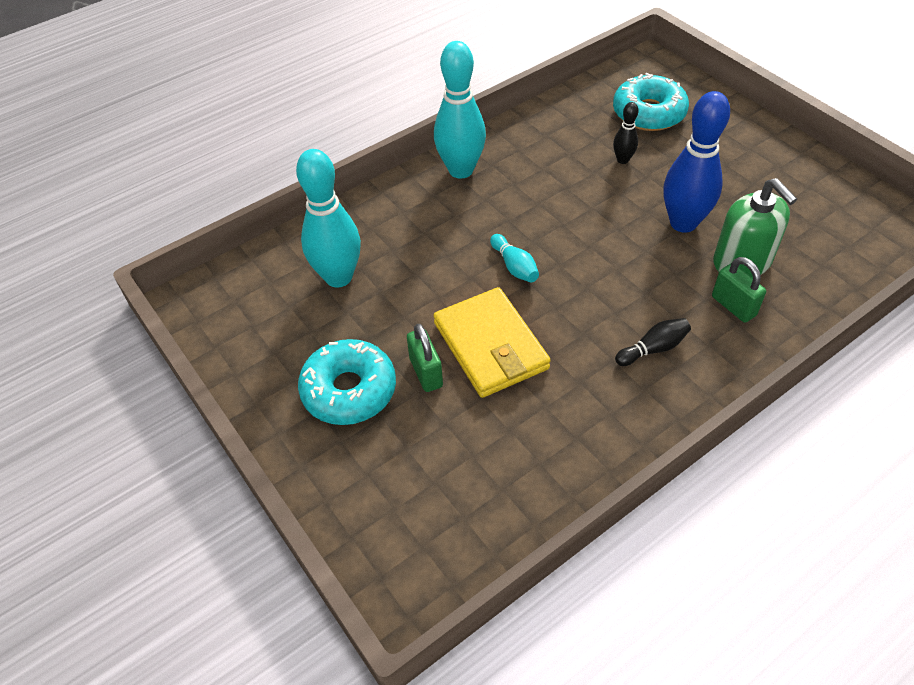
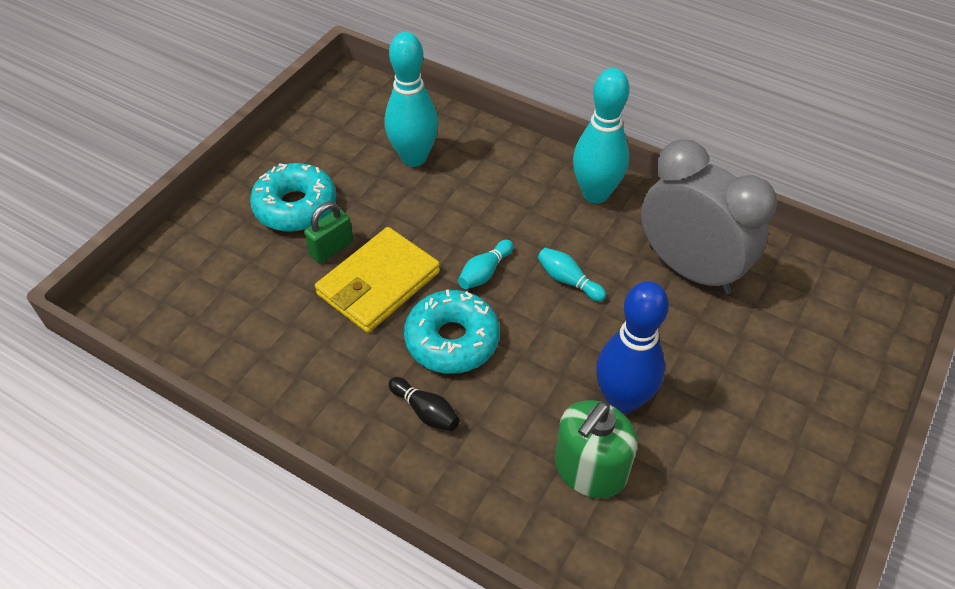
camera: 65 degrees right, 0 degrees up
(549, 216) = (568, 280): none -> turquoise bowling pin
(571, 145) = (689, 269): none -> grey clock
(623, 160) = (694, 320): black bowling pin -> none
(648, 113) = (793, 326): turquoise donut -> turquoise donut (452, 340)
(733, 306) = (516, 473): green padlock -> none

